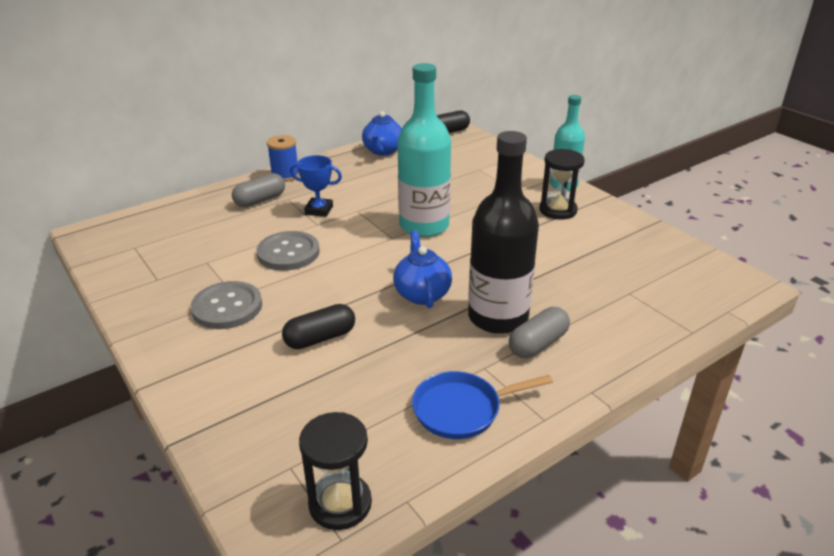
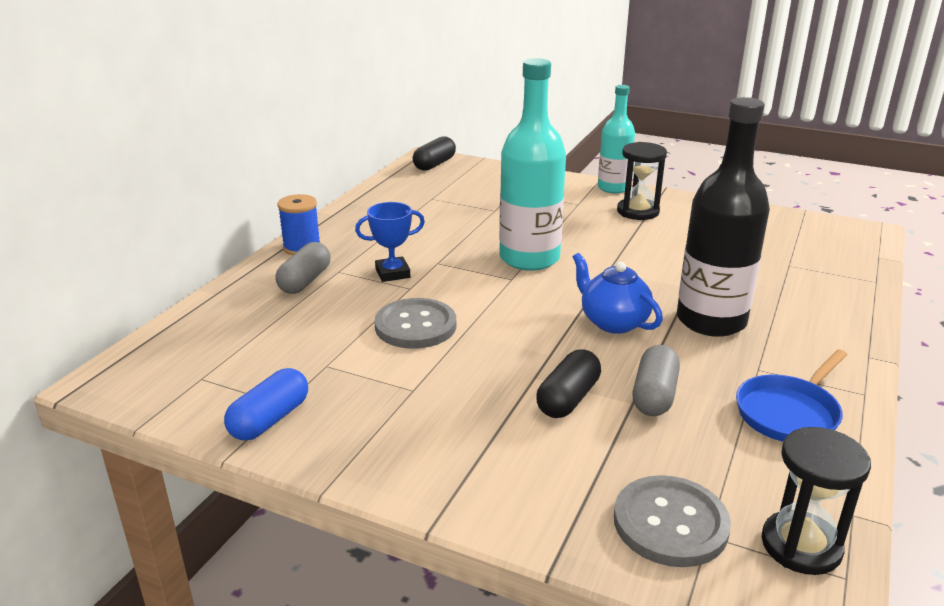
camera: 30 degrees left, 5 degrees down
(139, 286) = (270, 419): none -> blue capsule
(227, 307) = (419, 404): grey button -> grey button (670, 523)
(383, 151) = (387, 197): blue teapot -> none
(538, 344) = (775, 332): grey capsule -> grey capsule (654, 395)

